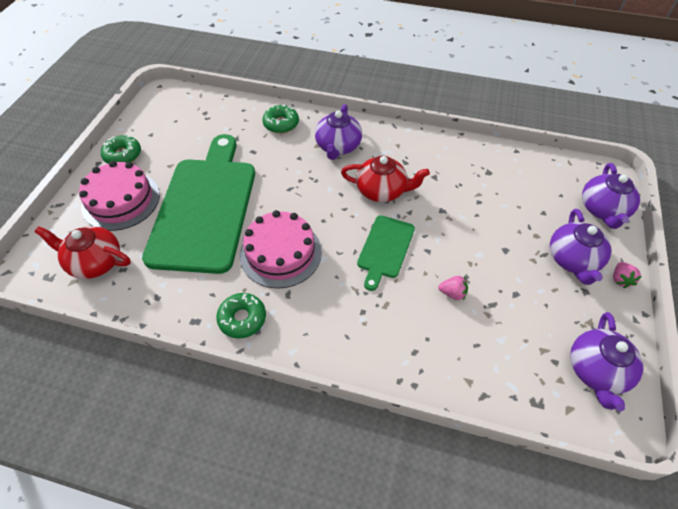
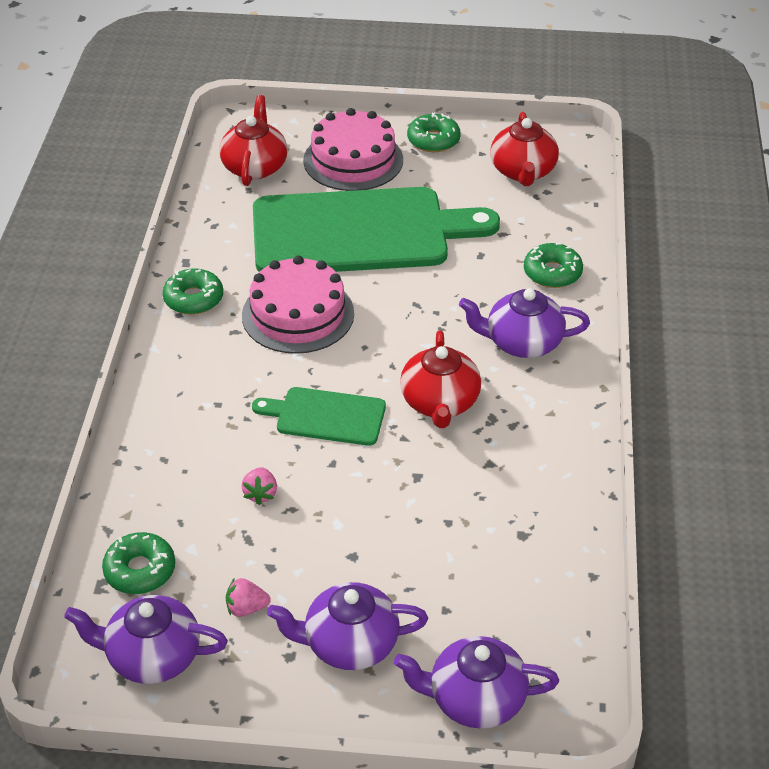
camera: 80 degrees right, 10 degrees down
(180, 119) = (523, 172): none -> red teapot
(522, 374) = (140, 570): none -> green donut
(620, 279) = (320, 707): pink strawberry -> pink strawberry (246, 608)

